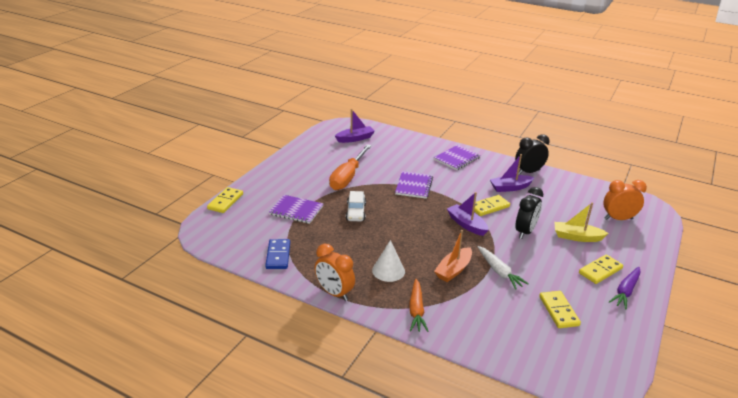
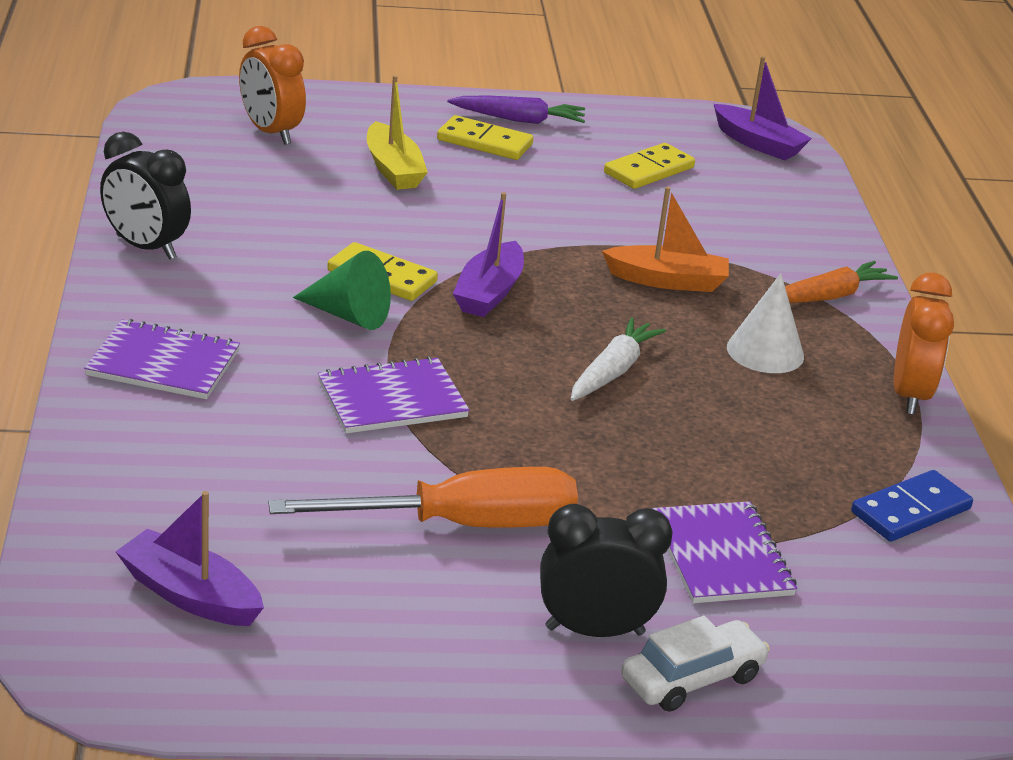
camera: 125 degrees left, 0 degrees up
(225, 201) = (841, 713): yellow domino -> none
(356, 212) = (615, 455): white car -> white car (692, 678)
(467, 193) = (348, 315): none -> green cone
(499, 272) = (611, 234): white carrot -> white carrot (612, 371)
(510, 188) = (257, 262): purple boat -> purple boat (758, 143)
(525, 232) = (438, 223): black clock -> black clock (594, 631)

